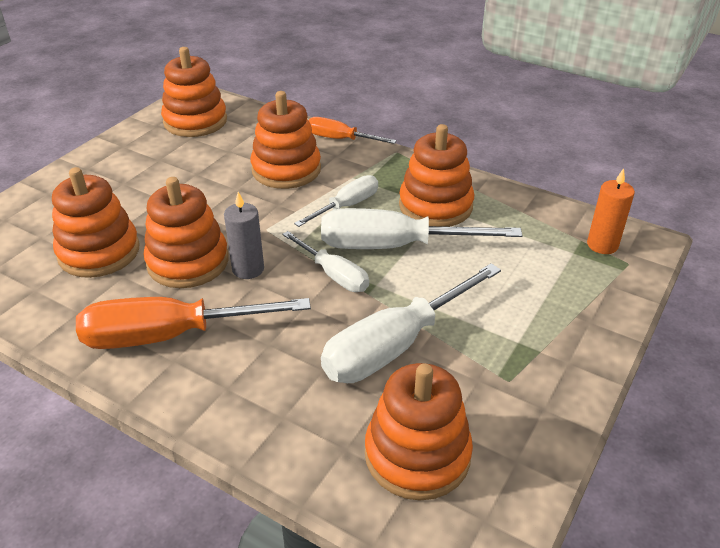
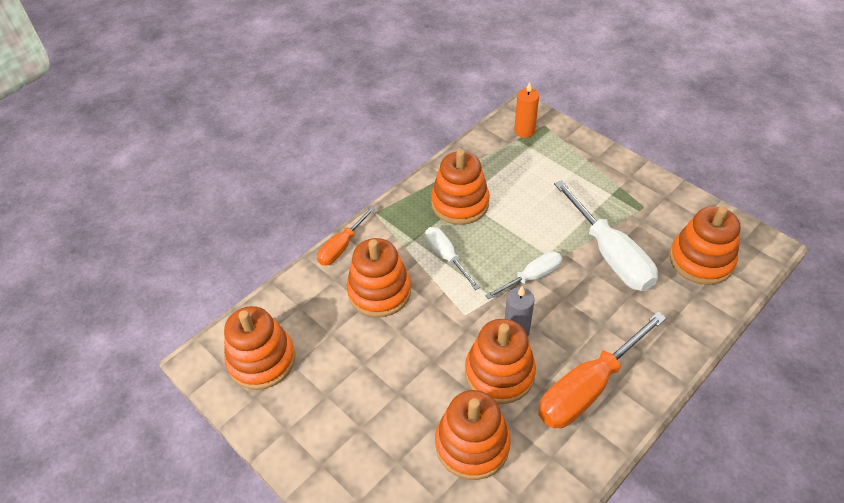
camera: 75 degrees left, 10 degrees up
(170, 335) = (588, 387): orange screwdriver -> orange screwdriver turned 45 degrees clockwise
(394, 246) = (505, 236): white screwdriver -> none

